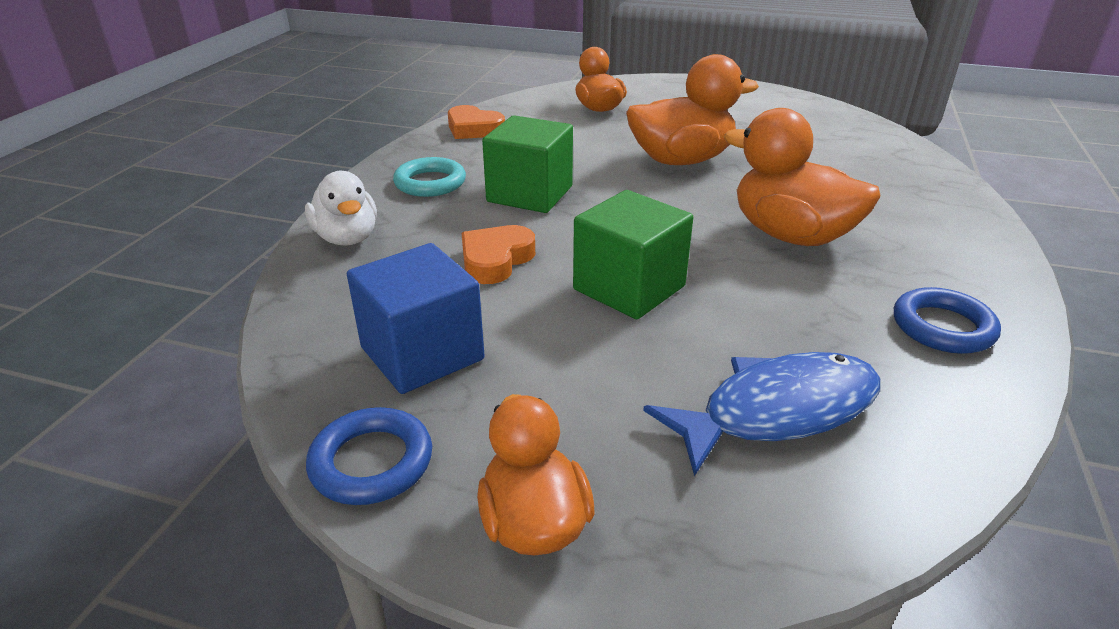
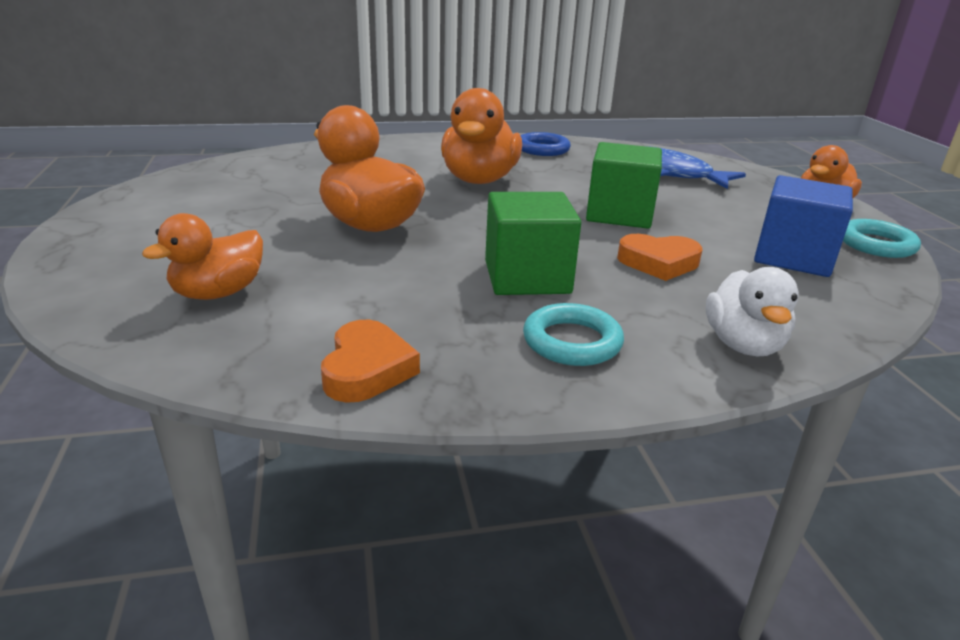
camera: 120 degrees left, 5 degrees down
(347, 238) = (743, 345): white duck -> white duck turned 150 degrees clockwise
(371, 462) = (876, 244): blue ring -> turquoise ring

